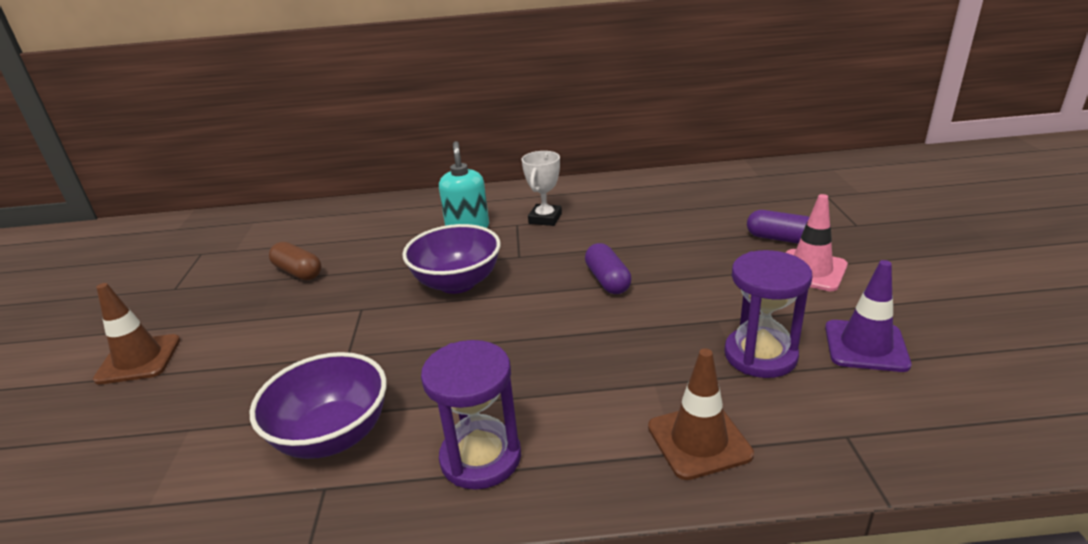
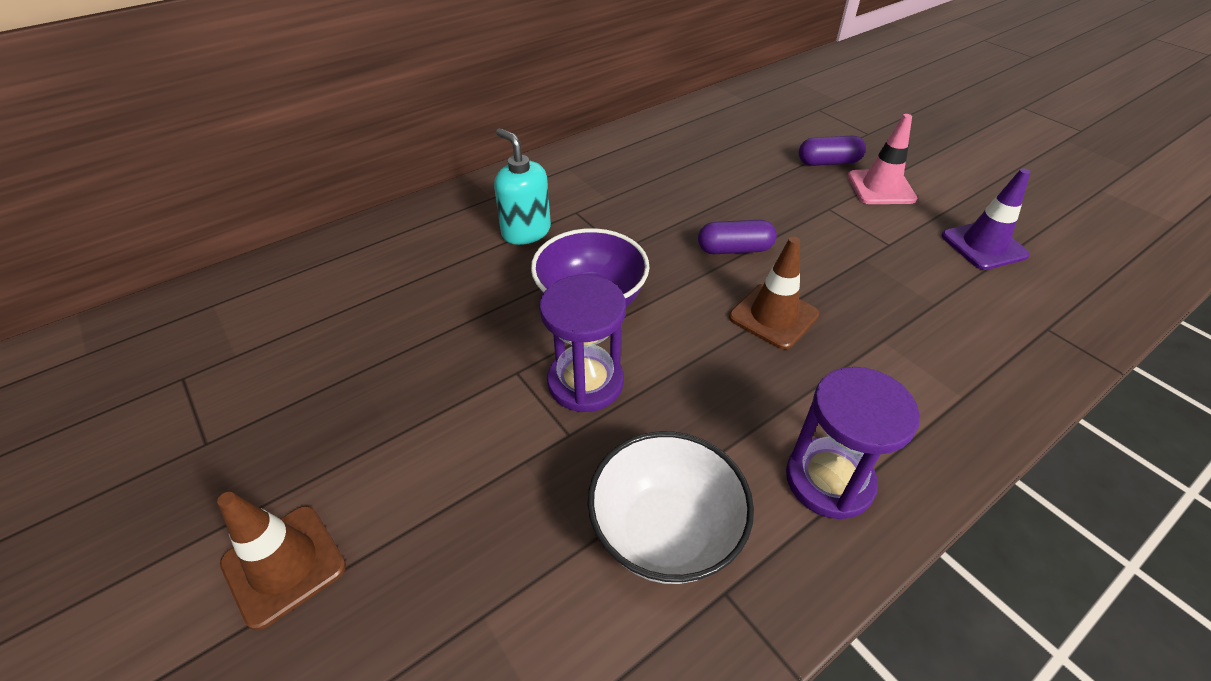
camera: 35 degrees left, 15 degrees up
(298, 272) = (375, 354): brown capsule -> none
(332, 436) = (665, 532): purple bowl -> white bowl
(545, 219) = (599, 197): white trophy -> none
(607, 280) = (734, 249): purple capsule -> purple capsule turned 45 degrees counterclockwise
(699, 441) = (967, 378): brown traffic cone -> brown traffic cone (773, 316)
(760, 355) = (927, 281): purple hourglass -> purple hourglass (585, 382)

